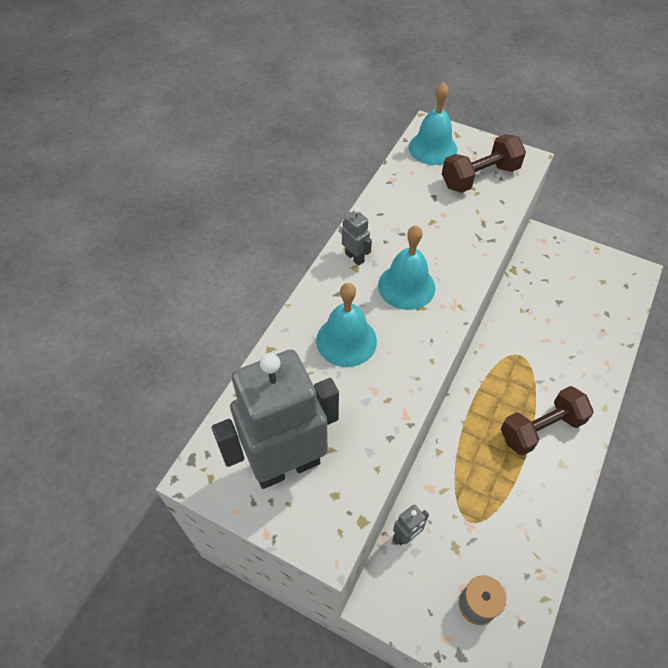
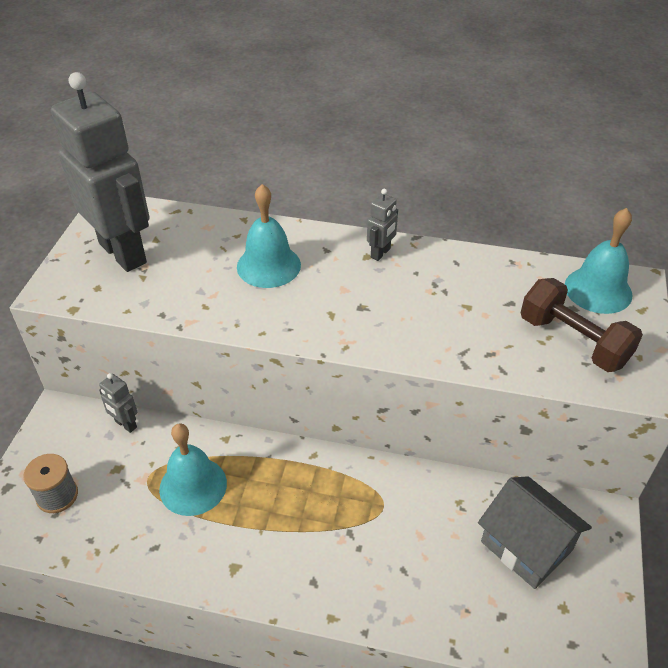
camera: 75 degrees right, 10 degrees down
(406, 286) = (357, 298): turquoise bell -> turquoise bell (193, 486)
(541, 428) = (279, 539): brown dumbbell -> none
(559, 285) = (526, 546): none -> grey house

